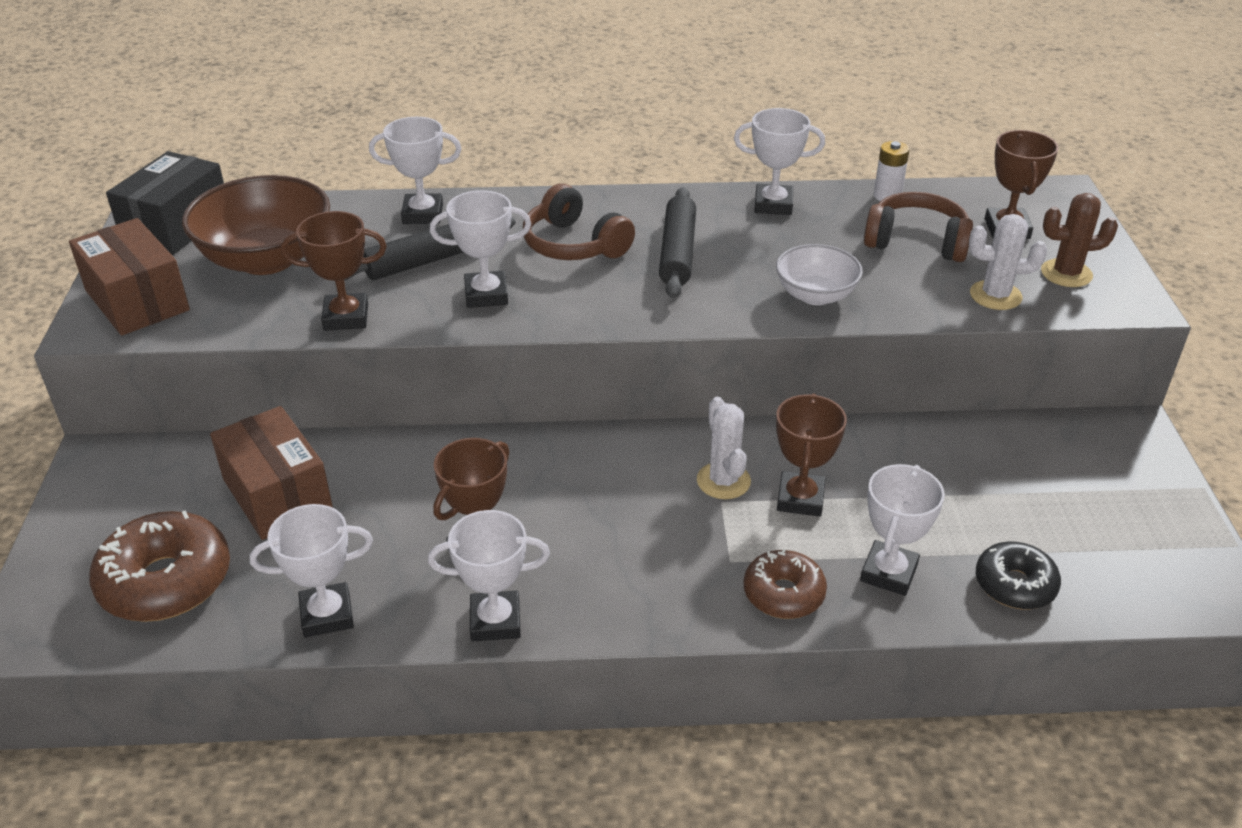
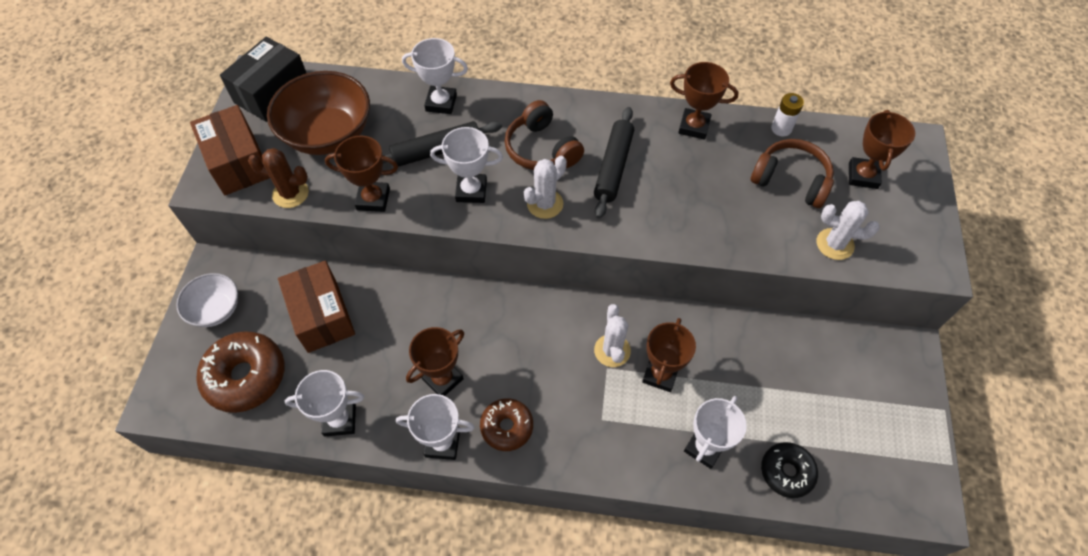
camera: 10 degrees right, 20 degrees up
(593, 297) = (545, 204): none -> white cactus
(773, 205) = (694, 127): white trophy -> brown trophy
(783, 594) = (630, 453): brown donut -> brown donut (507, 427)
(815, 295) = (703, 225): white bowl -> white bowl (216, 309)
(1066, 273) = (894, 229): brown cactus -> brown cactus (290, 193)

